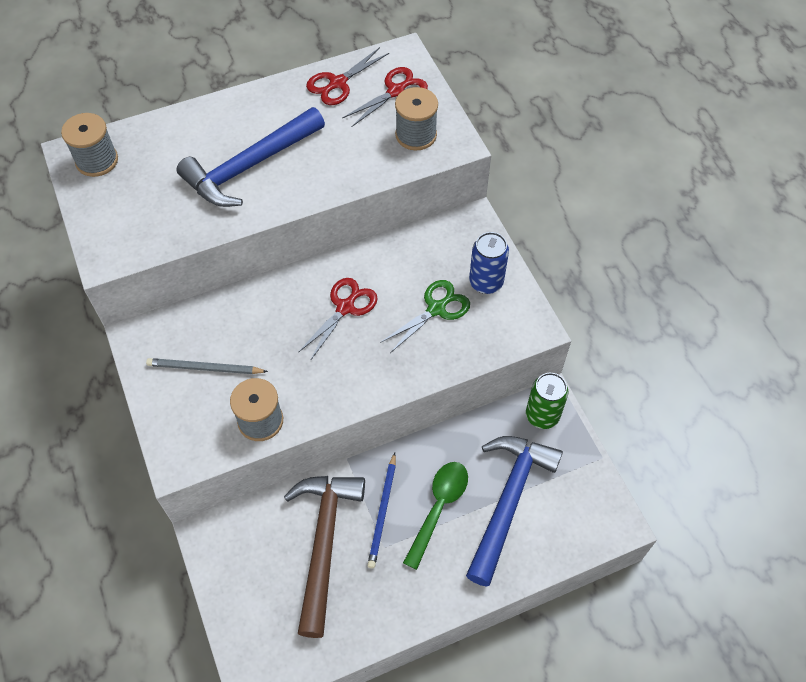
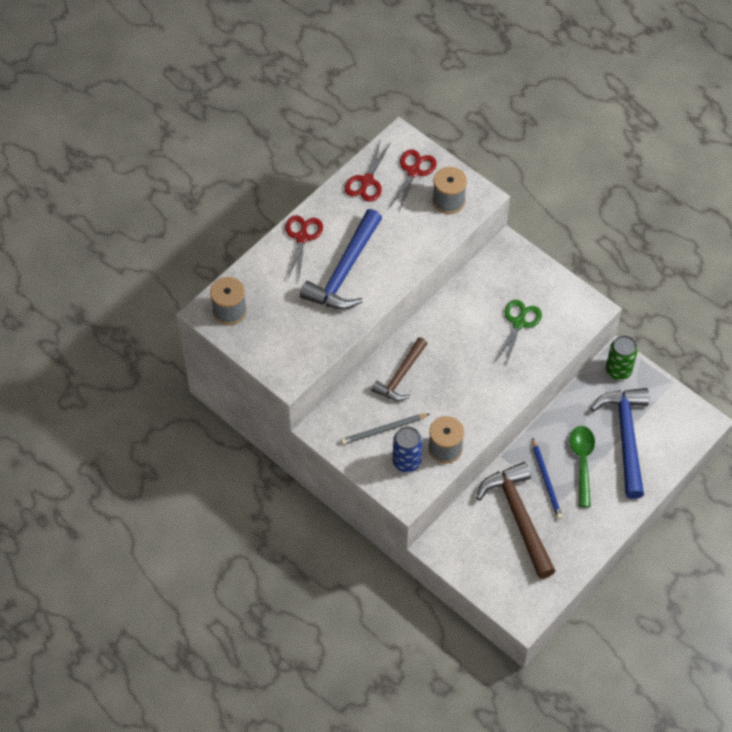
camera: 25 degrees left, 0 degrees up
(264, 314) = (401, 376): none -> brown hammer
(345, 307) = (455, 347): red scissors -> red scissors (302, 237)
(486, 282) = (542, 290): blue can -> blue can (406, 462)

